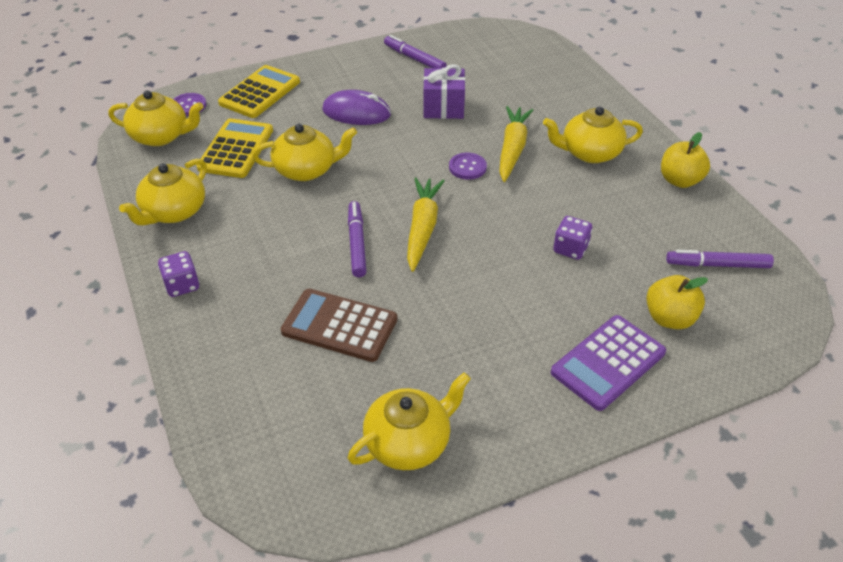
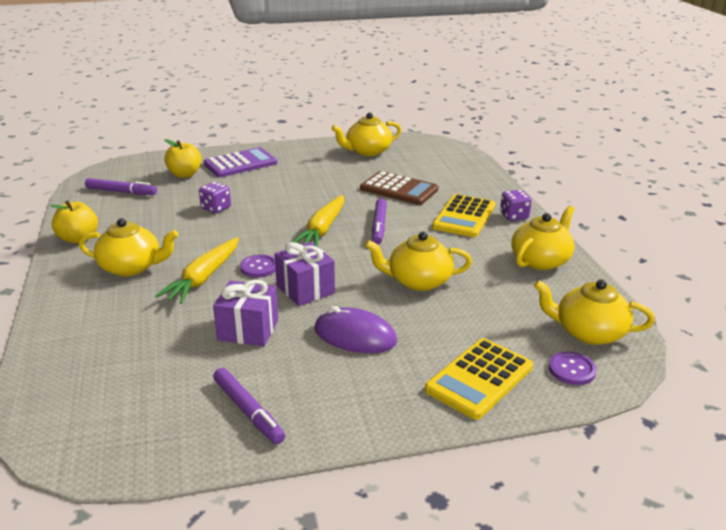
camera: 170 degrees left, 15 degrees down
(236, 149) = (495, 308): yellow calculator -> yellow calculator (464, 217)
(412, 148) = (305, 289): none -> purple gift

